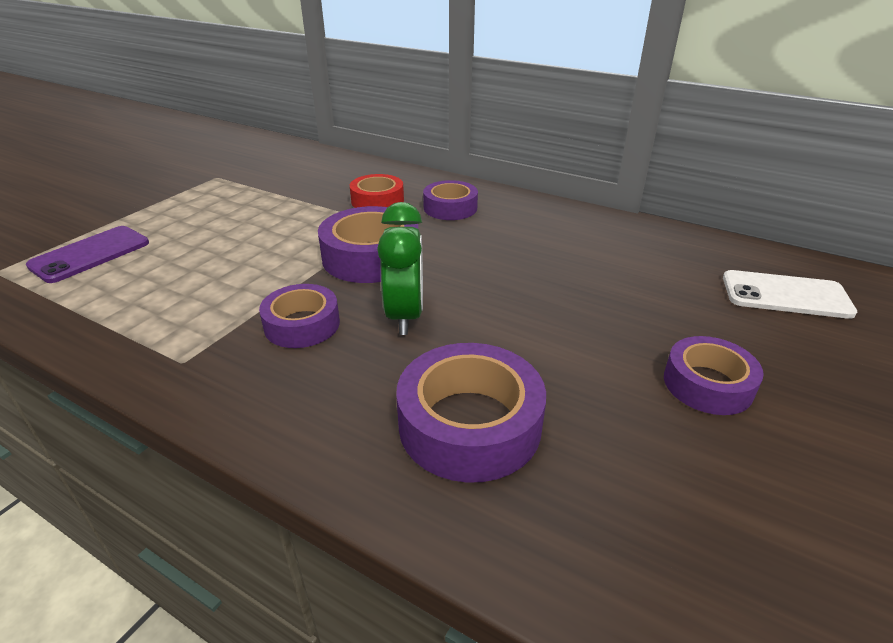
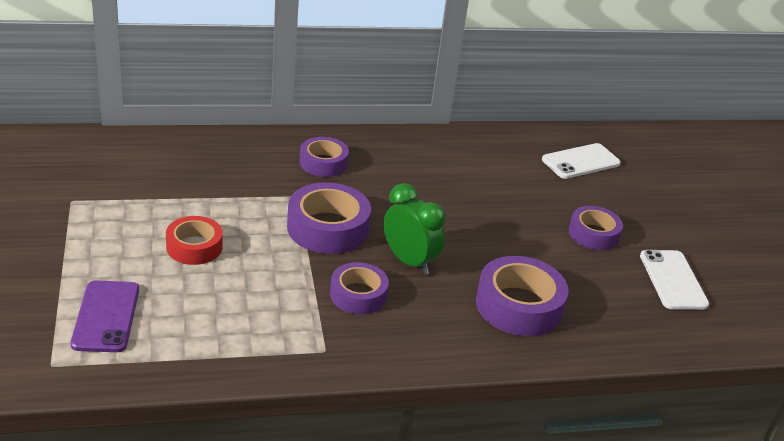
camera: 45 degrees left, 0 degrees up
(377, 201) = (259, 175): red tape -> red tape (194, 247)
(798, 516) = (672, 280): none -> white phone

